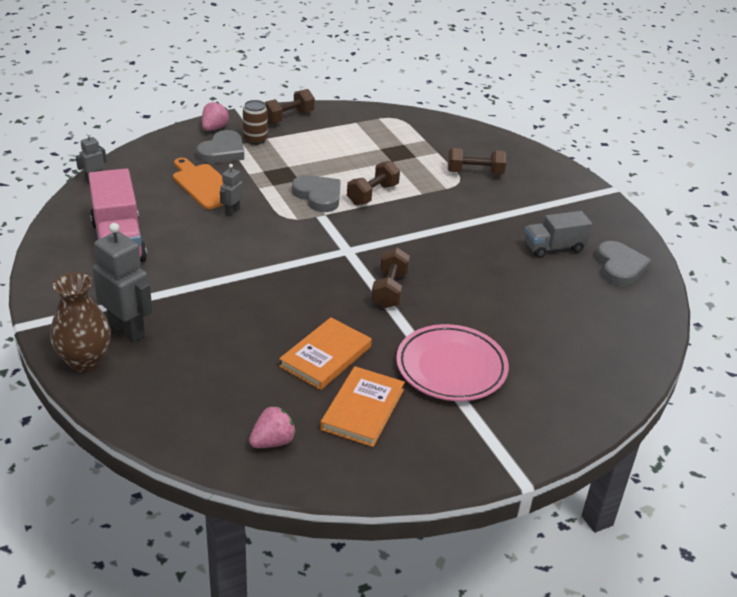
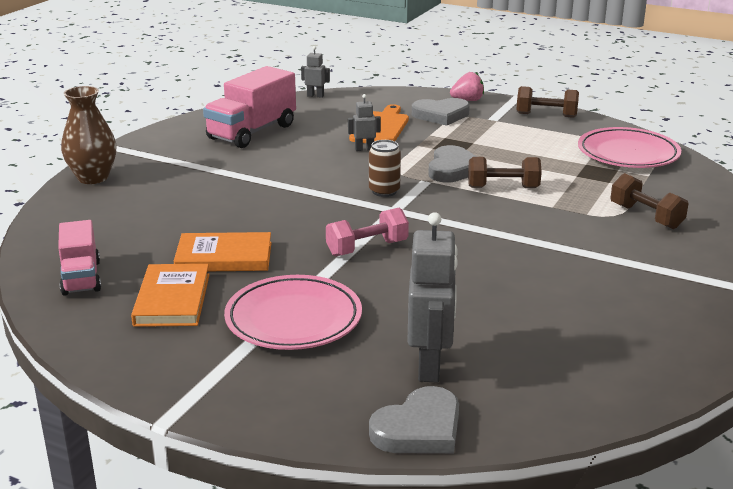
camera: 55 degrees right, 10 degrees down
(127, 329) = (149, 176): grey robot -> grey robot (430, 366)
(255, 139) = (484, 118): brown can -> brown can (384, 191)
(273, 441) = (81, 278): pink strawberry -> pink truck
(363, 409) = (172, 299): orange book -> orange book turned 75 degrees counterclockwise
(387, 128) = (628, 154): none -> pink plate
(389, 290) = (367, 248): brown dumbbell -> pink dumbbell
(554, 247) = (598, 303): grey truck -> none
(620, 267) = (642, 355): grey heart -> grey heart (419, 429)

